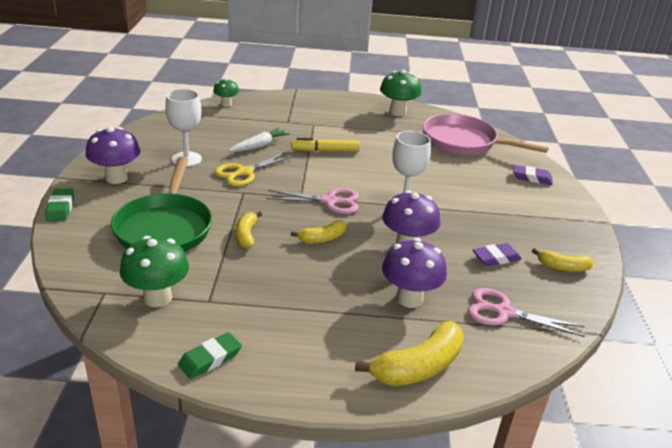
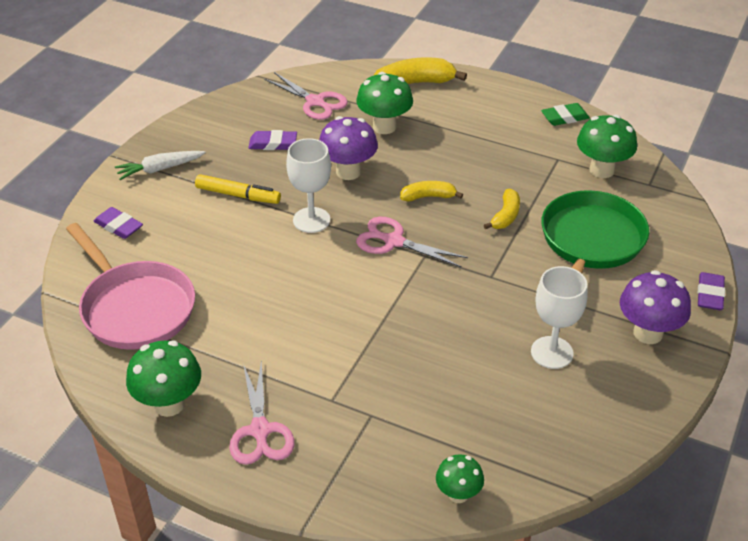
camera: 155 degrees left, 10 degrees up
(60, 208) = (710, 294): green eraser -> purple eraser
(244, 172) = (479, 310): yellow scissors -> none
(259, 146) = (440, 361): white carrot -> white carrot (160, 169)
(325, 151) = (349, 330): yellow marker -> yellow marker (238, 195)
(342, 110) = (260, 430): none -> pink scissors
(409, 298) = (384, 127): purple mushroom -> green mushroom
(562, 267) = (220, 124): yellow banana -> none

